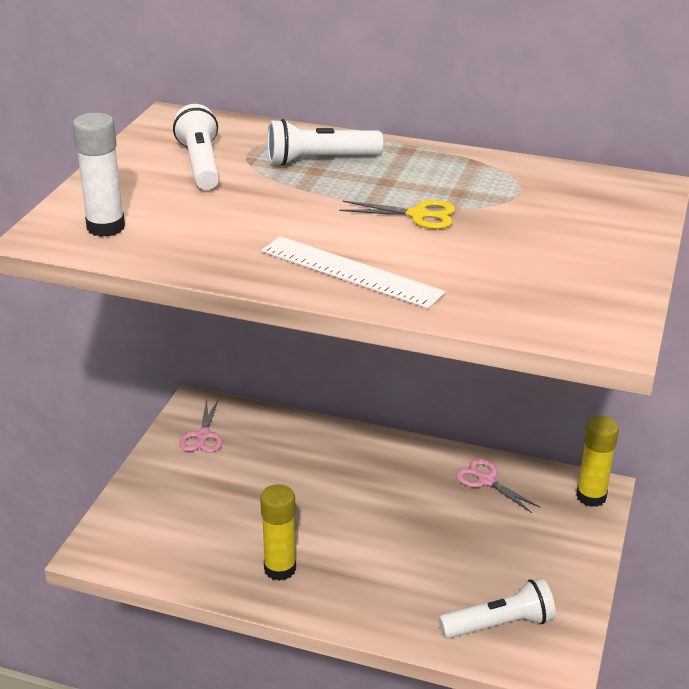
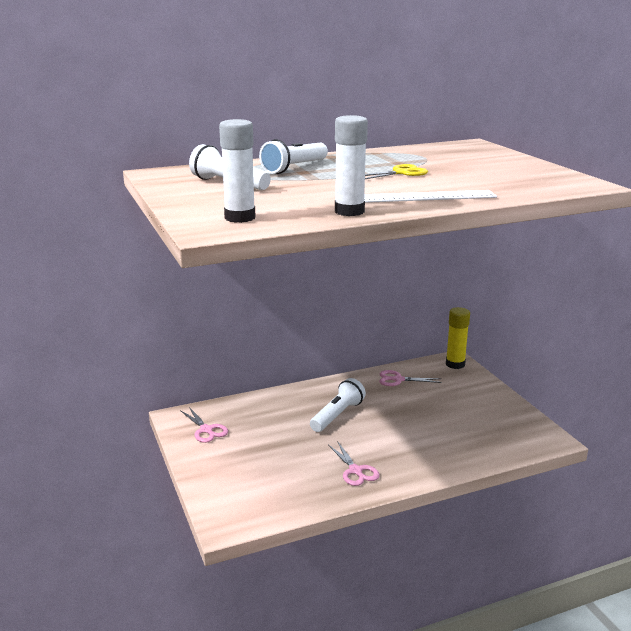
camera: 40 degrees left, 10 degrees down
(220, 262) = (349, 211): none -> white glue stick
(280, 569) = (355, 471): yellow glue stick -> pink scissors
(499, 624) = (499, 436): white flashlight -> white flashlight (337, 415)

